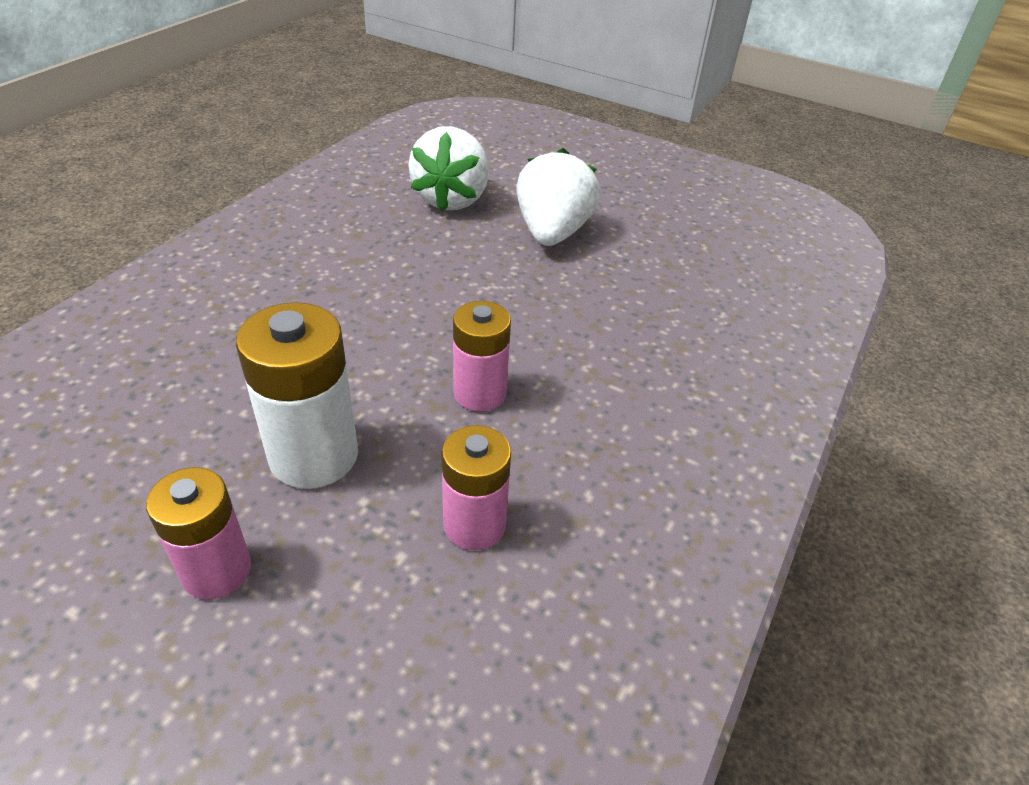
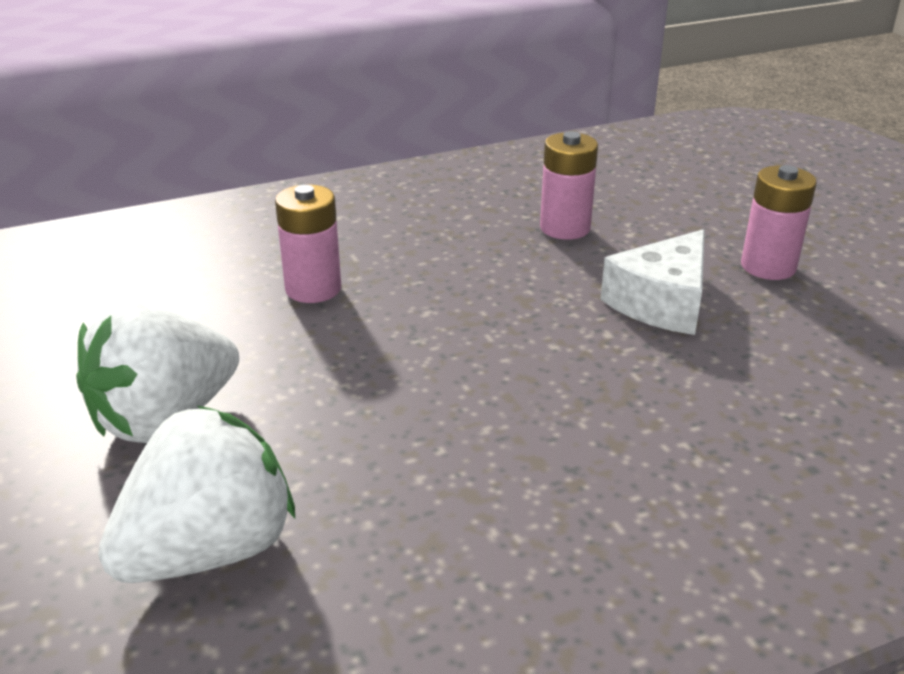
camera: 140 degrees left, 10 degrees down
(314, 455) = (662, 302): white battery -> white cheese
(480, 393) = (476, 292): pink battery -> pink battery (313, 289)

